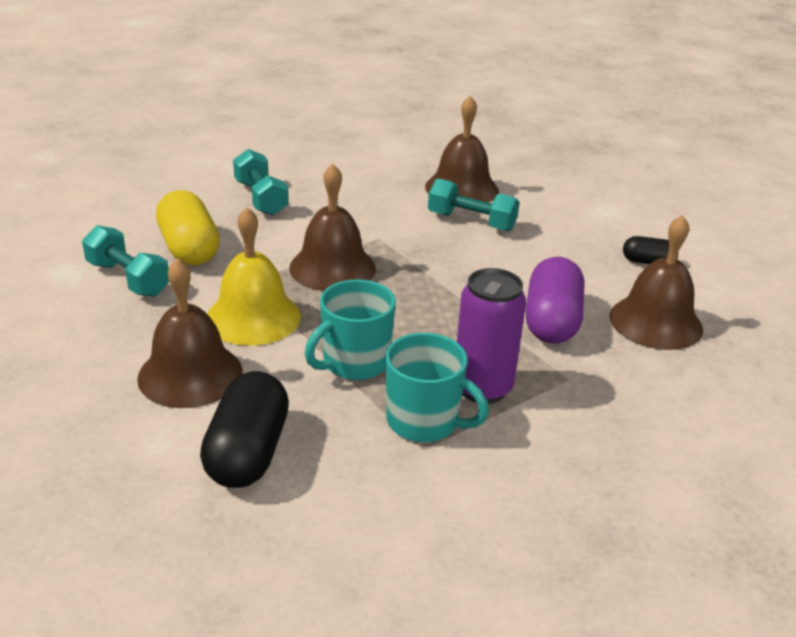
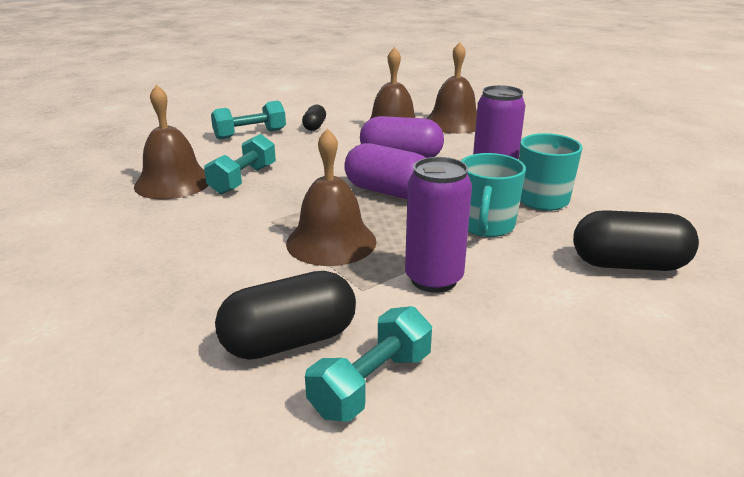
camera: 90 degrees left, 5 degrees down
(189, 248) = (289, 341): yellow capsule -> black capsule
(190, 374) = (545, 306): brown bell -> brown bell (454, 123)
(253, 317) = (433, 279): yellow bell -> purple can
(261, 198) = (155, 298): turquoise dumbbell -> turquoise dumbbell (250, 134)
(354, 363) = (486, 226): turquoise mug -> turquoise mug turned 60 degrees clockwise
(443, 305) = (388, 192): none -> purple capsule

